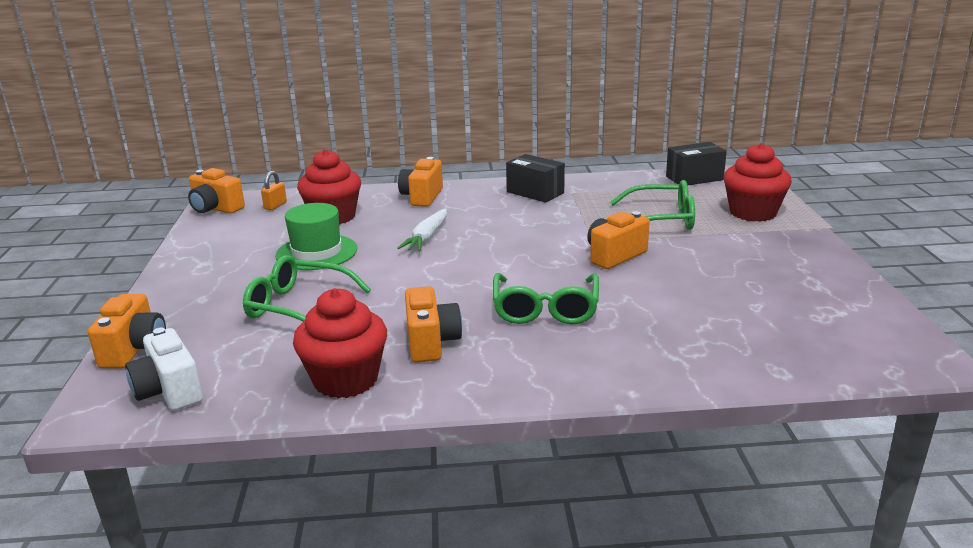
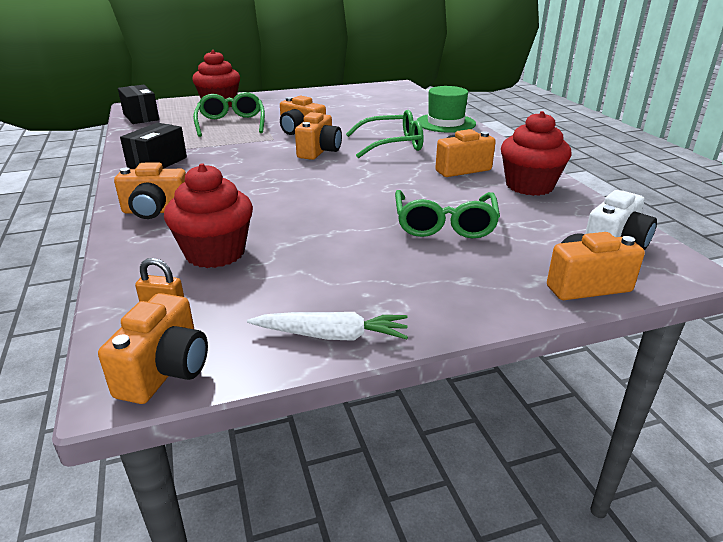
camera: 105 degrees left, 5 degrees up
(317, 252) = (324, 241): green hat -> green hat (445, 123)
(427, 238) = (275, 194): white carrot -> white carrot (332, 336)
(536, 262) = (319, 151): none -> orange camera

